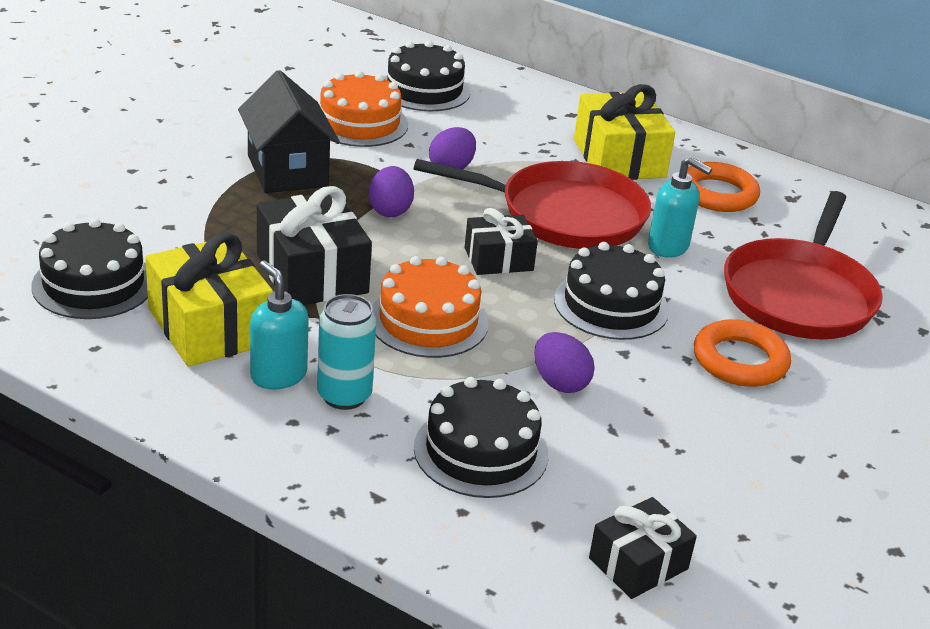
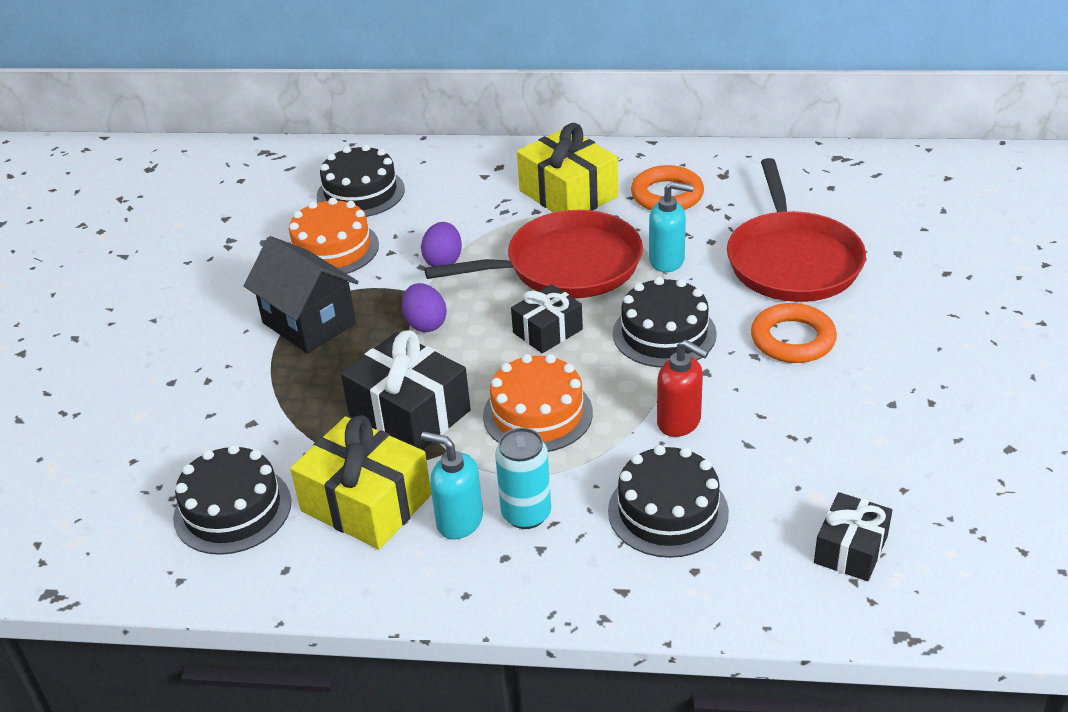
camera: 20 degrees left, 5 degrees up
(560, 383) = (679, 422): purple egg -> red soap dispenser

